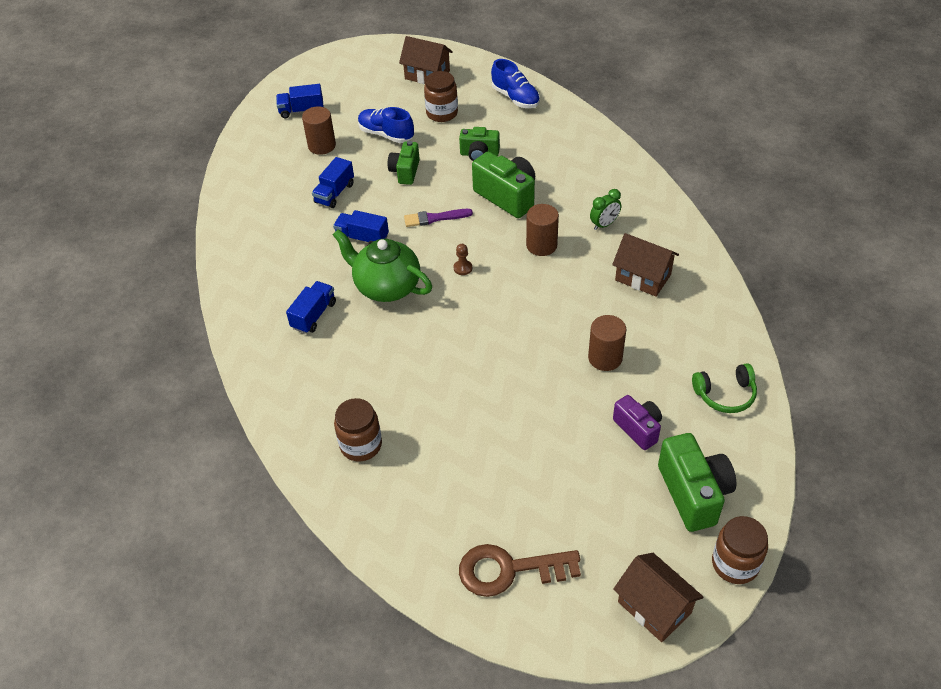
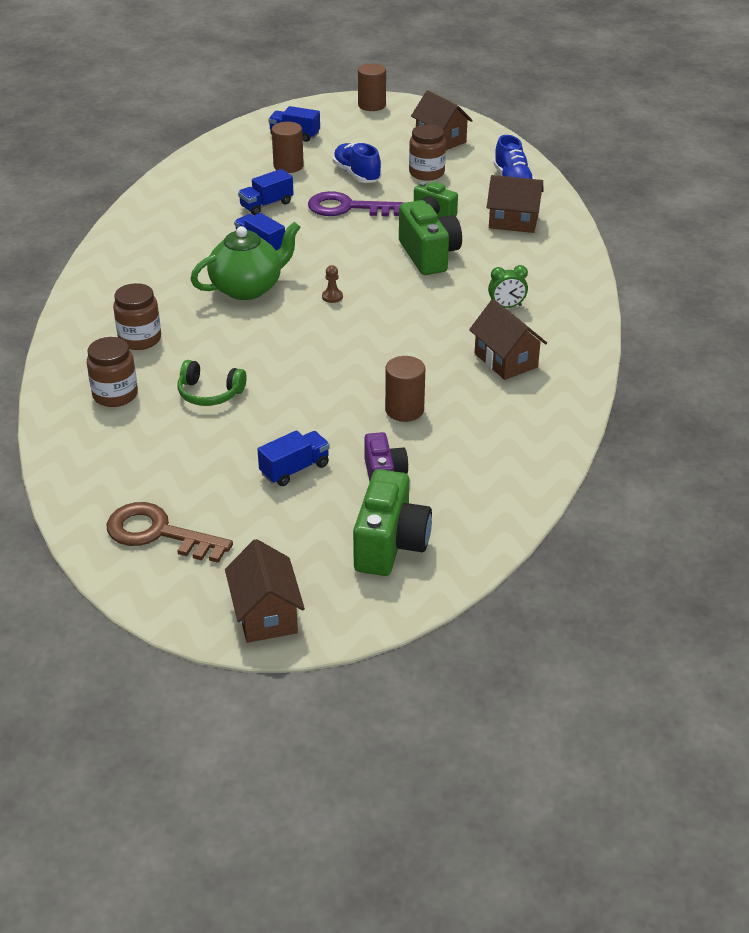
camera: 25 degrees right, 10 degrees down
(314, 315) = (163, 288): blue truck -> blue truck (294, 469)
(386, 286) = (247, 288): green teapot -> green teapot turned 90 degrees clockwise
(405, 172) = (348, 208): green camera -> purple key
(434, 218) = (342, 251): purple brush -> none
(541, 245) = (426, 303): brown cylinder -> brown cylinder (372, 105)
(546, 138) = (513, 222): none -> brown house
(725, 394) = (500, 481): green headphones -> green headphones (209, 393)
(735, 564) = (377, 614): brown jar -> brown jar (140, 339)

